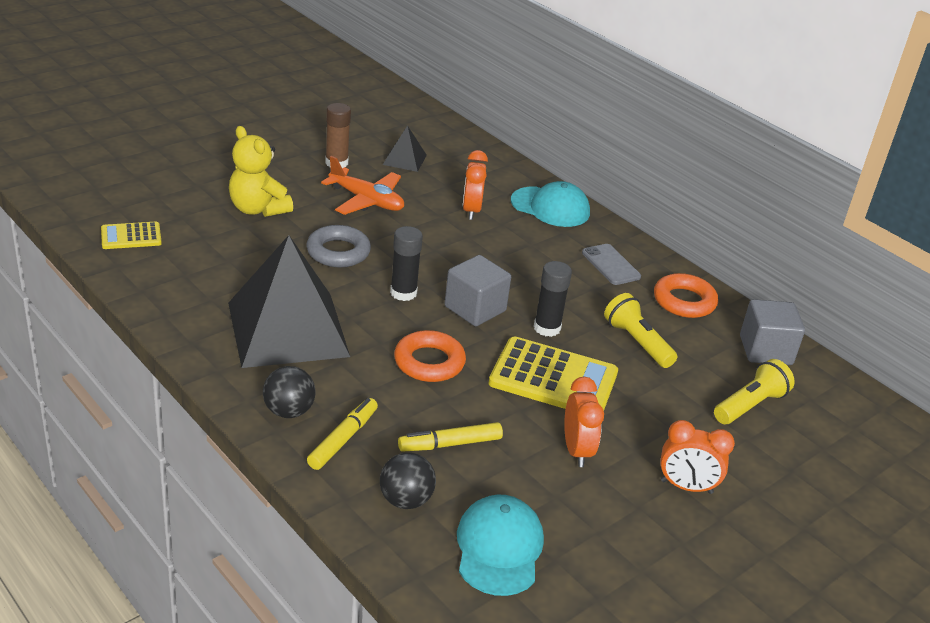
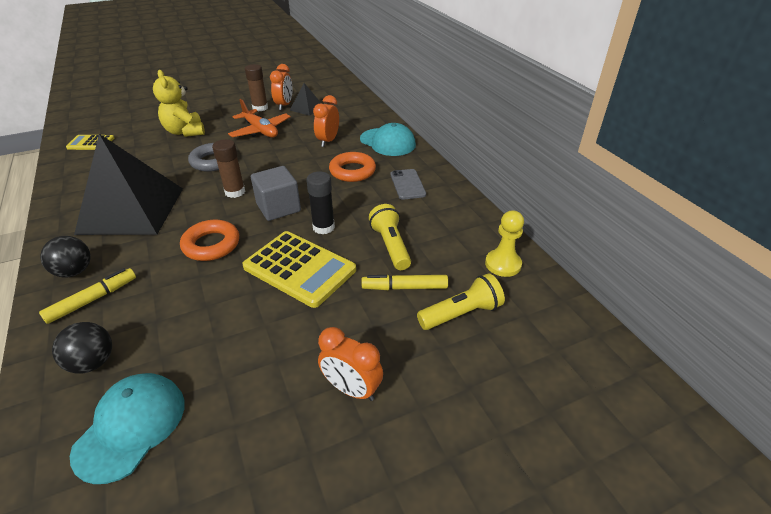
camera: 20 degrees right, 5 degrees up
(403, 293) = (235, 192): black glue stick -> brown glue stick
(450, 444) = (172, 315): yellow marker -> yellow marker (404, 287)
(576, 451) = (273, 336): orange clock -> orange clock (284, 105)
(684, 301) = (451, 216): orange ring -> orange ring (352, 171)
(765, 350) = (503, 264): grey cube -> yellow pawn

